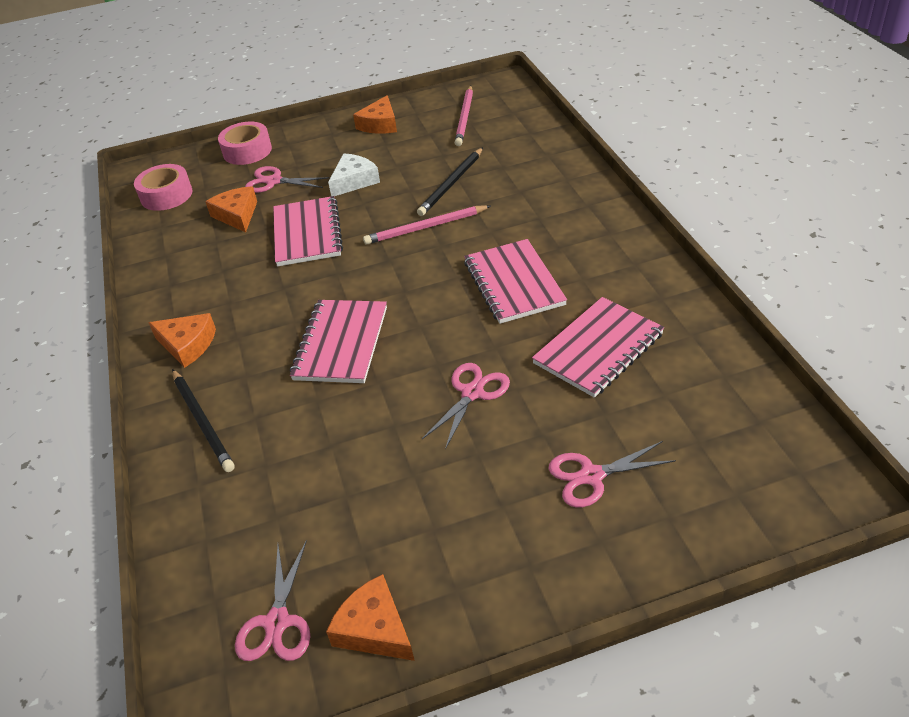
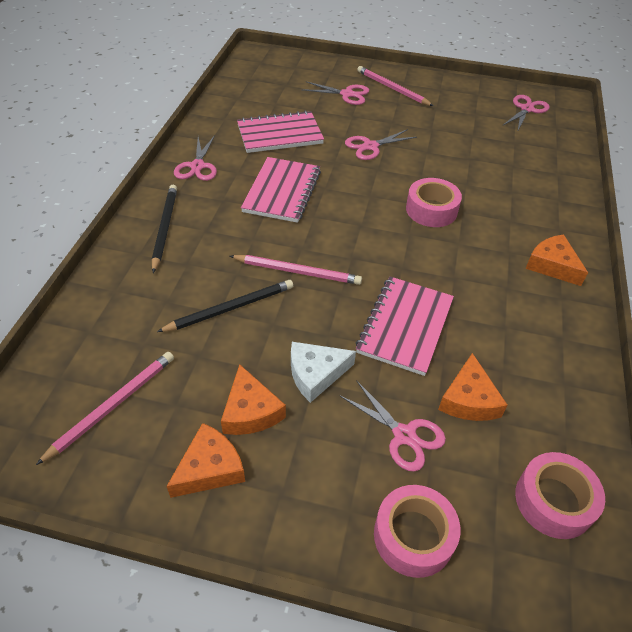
camera: 155 degrees left, 5 degrees up
(202, 422) = (548, 205): black pencil -> black pencil (165, 228)
(341, 343) = (431, 210): pink notebook -> pink tape
(374, 629) = (483, 92): orange cheese -> orange cheese (250, 411)
(536, 536) = (392, 88): none -> pink pencil
(630, 264) = (197, 166): none -> pink scissors

